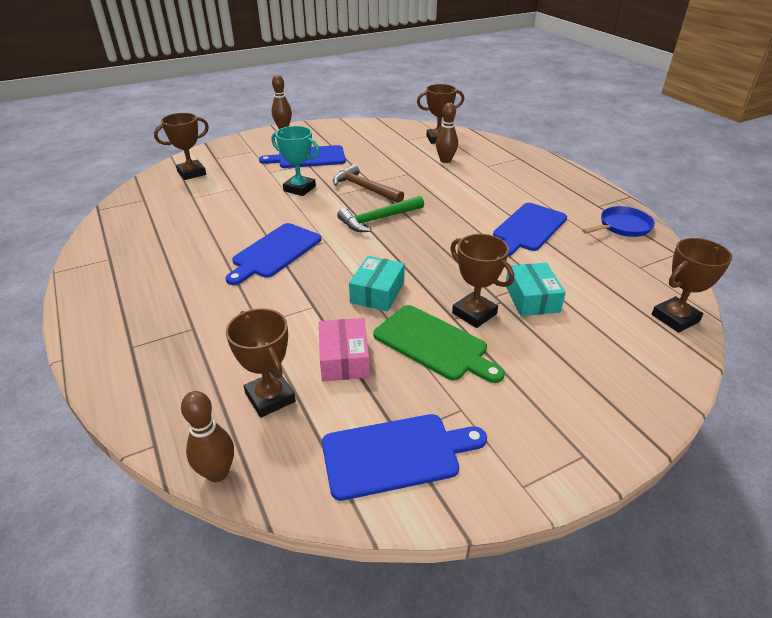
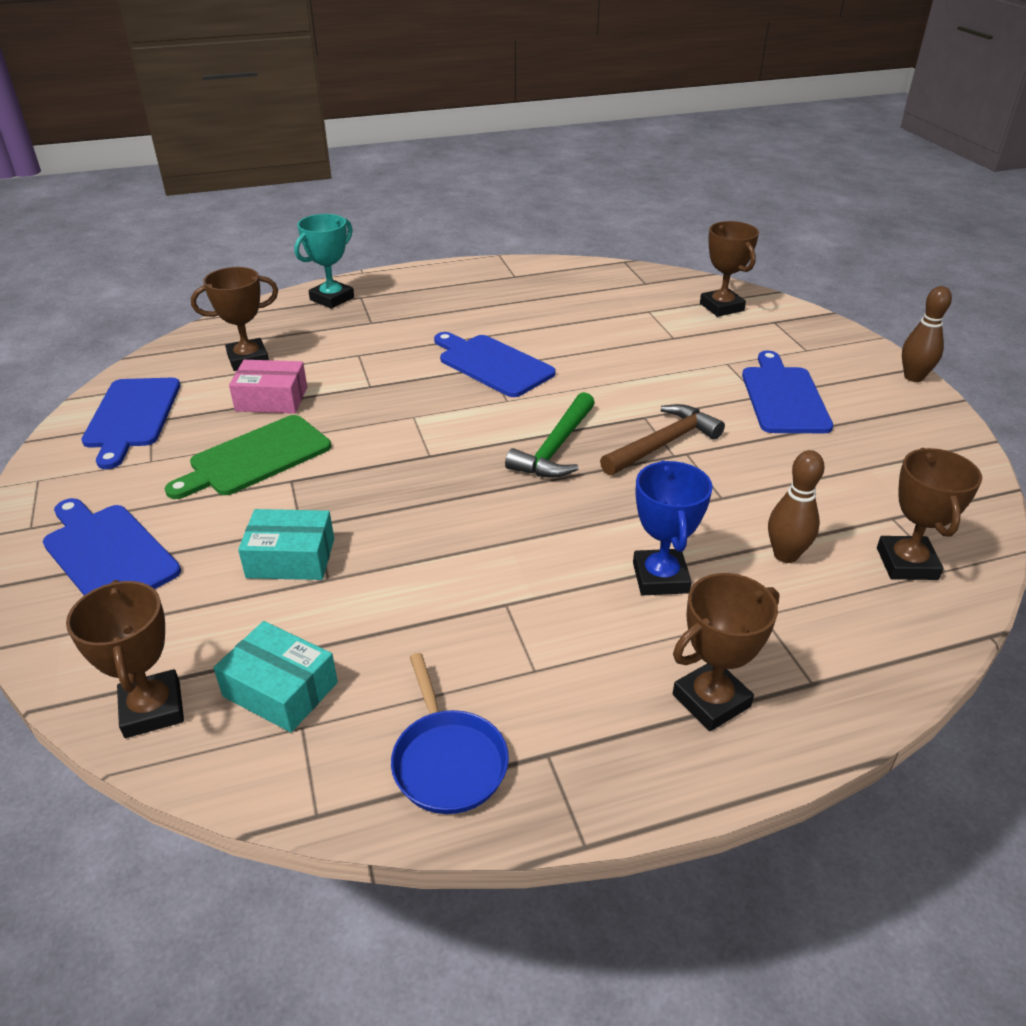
camera: 100 degrees right, 0 degrees up
(217, 473) = (186, 338): brown bowling pin -> none
(299, 188) = (666, 386): turquoise trophy -> turquoise trophy (332, 299)
(377, 292) = (373, 429): turquoise box -> turquoise box (280, 689)
(378, 219) = (556, 448): green hammer -> green hammer turned 135 degrees counterclockwise
(474, 313) = (290, 498): brown trophy -> brown trophy (711, 700)
(478, 186) = (660, 578): none -> blue trophy
(528, 229) = (482, 608): blue cutting board -> blue cutting board (107, 554)

